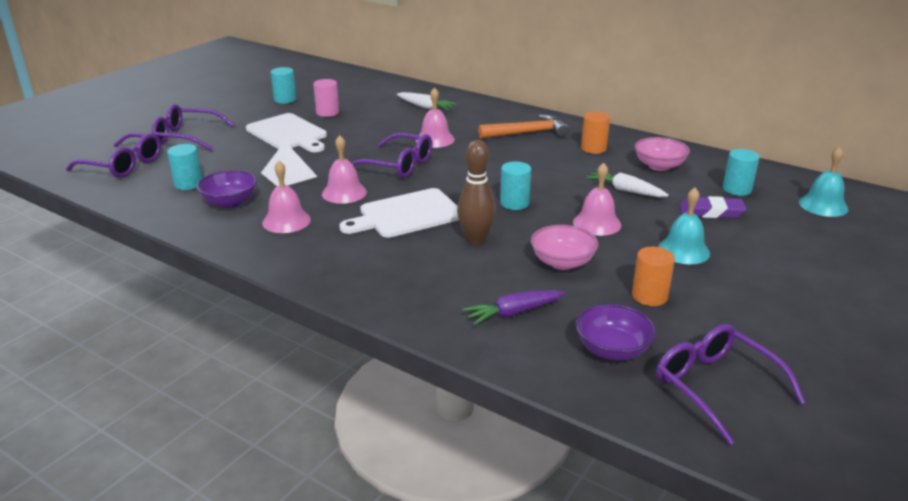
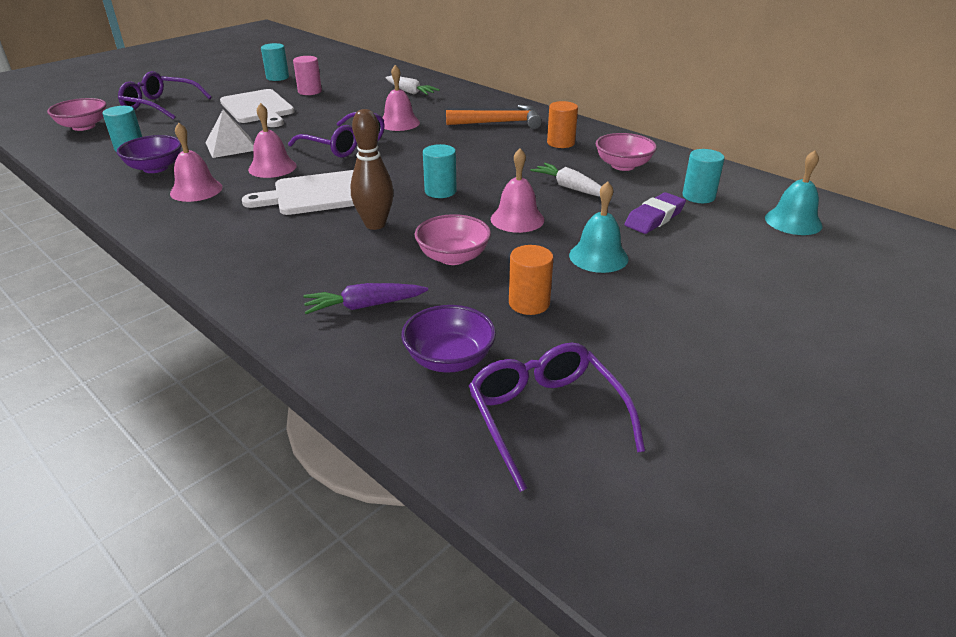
camera: 10 degrees right, 5 degrees up
(123, 165) = (83, 126): purple glasses -> pink bowl
(711, 212) = (654, 218): purple eraser -> purple eraser turned 60 degrees counterclockwise

